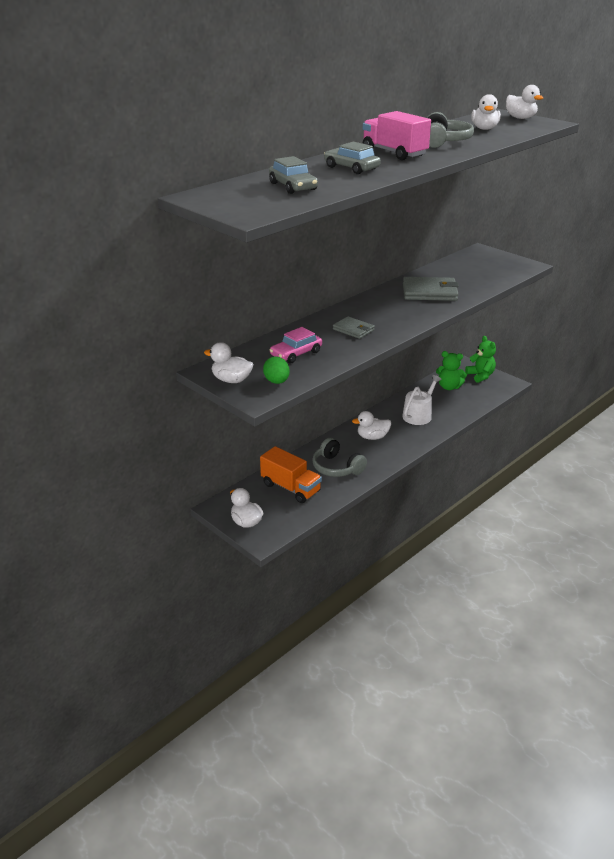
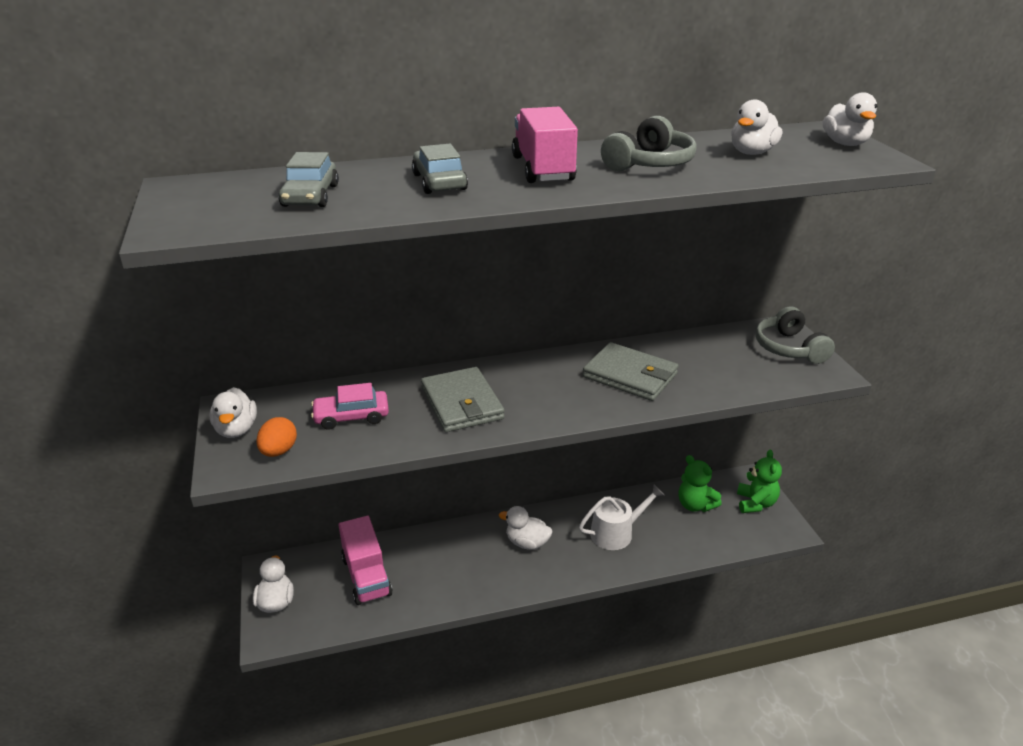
camera: 30 degrees right, 0 degrees up
(231, 380) = (236, 429): white duck -> white duck turned 150 degrees counterclockwise
(277, 382) = (279, 451): green egg -> orange egg
(290, 488) = (366, 576): orange truck -> pink truck
(337, 467) = (444, 570): grey headphones -> grey headphones (789, 348)
(353, 330) = (462, 403): grey wallet -> grey wallet, size x1.68

